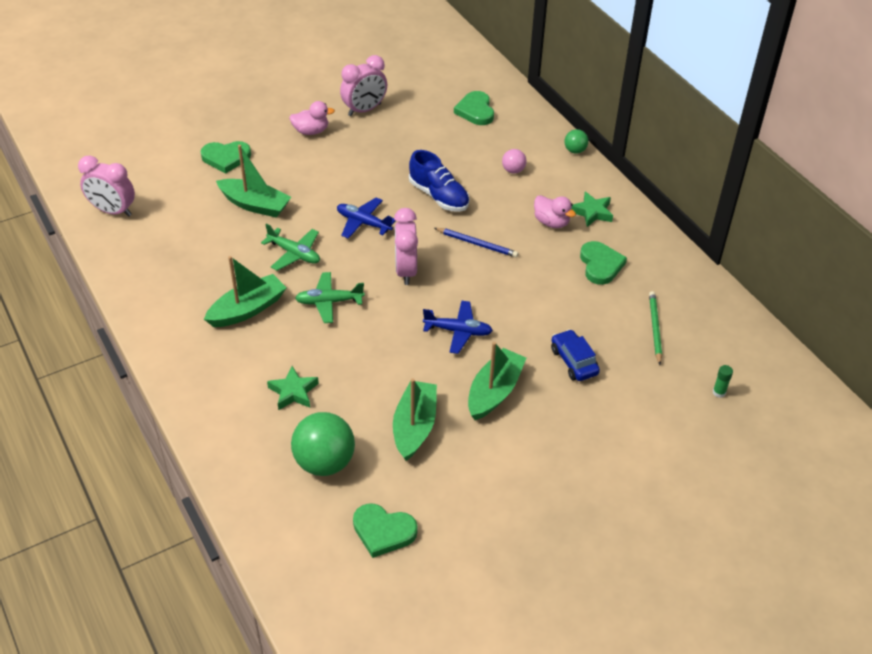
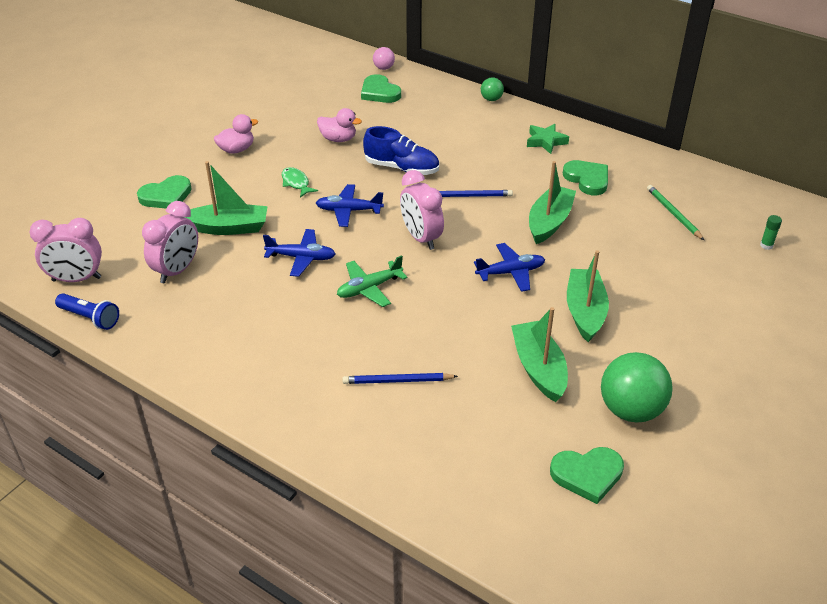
camera: 25 degrees left, 5 degrees down
(102, 249) = (90, 318): none -> blue flashlight
(247, 309) = (292, 322): green boat -> green boat (549, 222)
(293, 392) = (397, 381): green star -> blue pencil
(294, 254) = (301, 258): green plane -> blue plane
(324, 462) = (480, 434): green ball -> green ball (630, 410)
(338, 181) = (296, 183): none -> green fish
(364, 110) = (275, 118): pink clock -> pink clock (177, 270)
(513, 170) = (451, 129): pink ball -> pink ball (384, 68)
(551, 222) = (518, 159): pink duck -> pink duck (338, 139)
(573, 361) = (631, 262): blue car -> none

